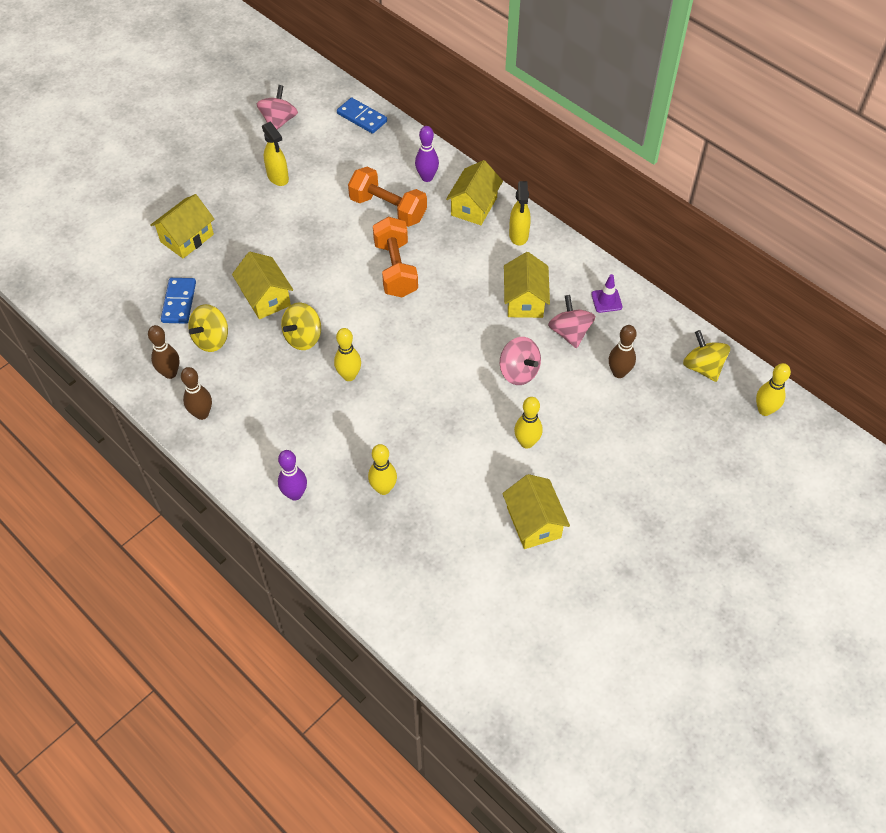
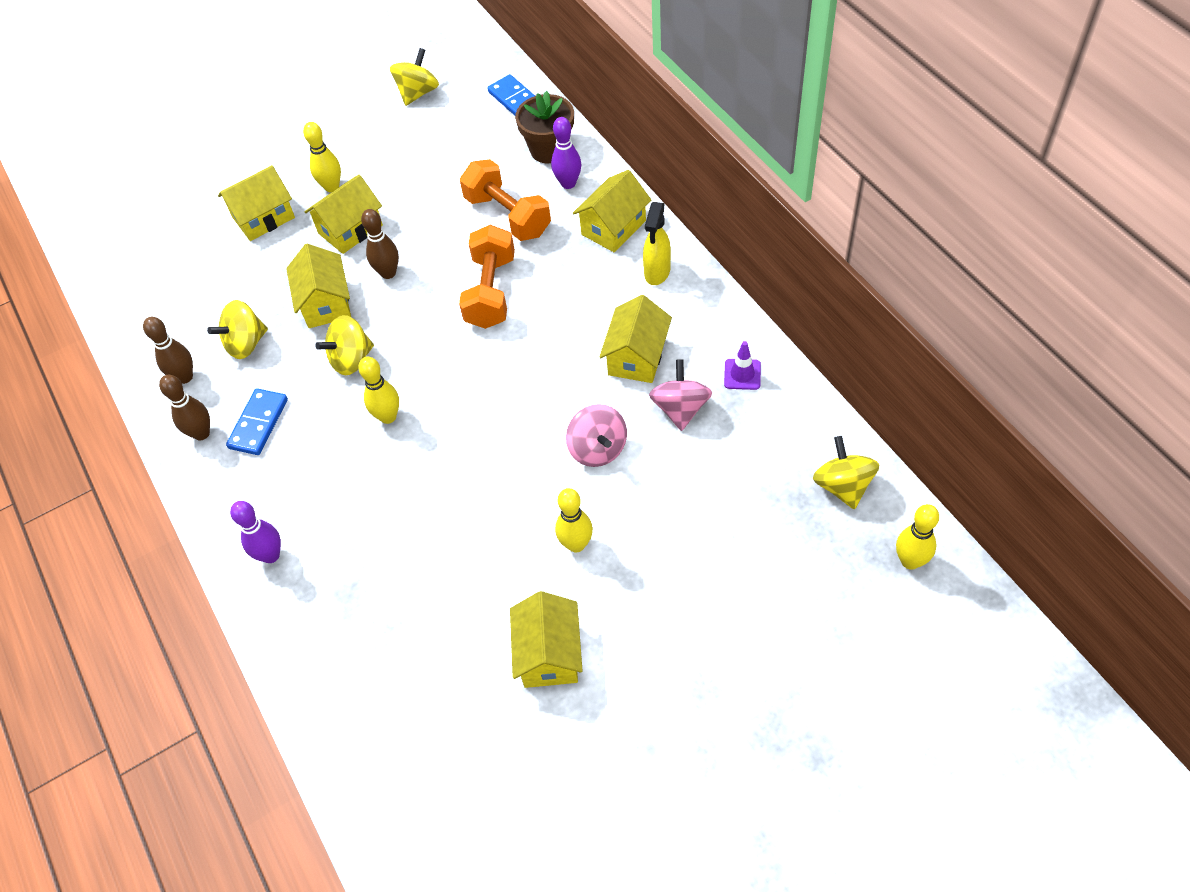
camera: 20 degrees right, 0 degrees up
(179, 302) = (226, 293): blue domino -> blue domino (259, 424)
(264, 237) = (350, 229): none -> yellow house
(278, 178) = (392, 160): yellow spray bottle -> none
(279, 121) = (418, 93): pink spinning top -> yellow spinning top
(383, 488) = (378, 569): yellow bowling pin -> yellow bowling pin (332, 187)
(402, 153) = (549, 149): none -> brown flower pot
(619, 373) = (727, 473): brown bowling pin -> brown bowling pin (388, 273)

